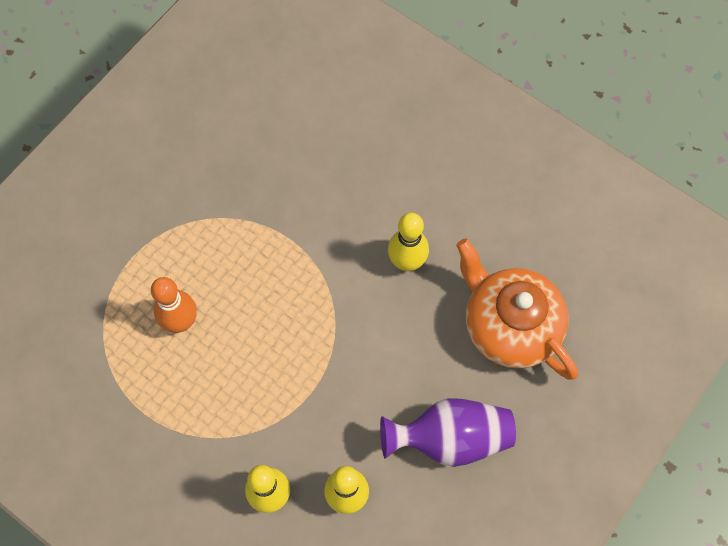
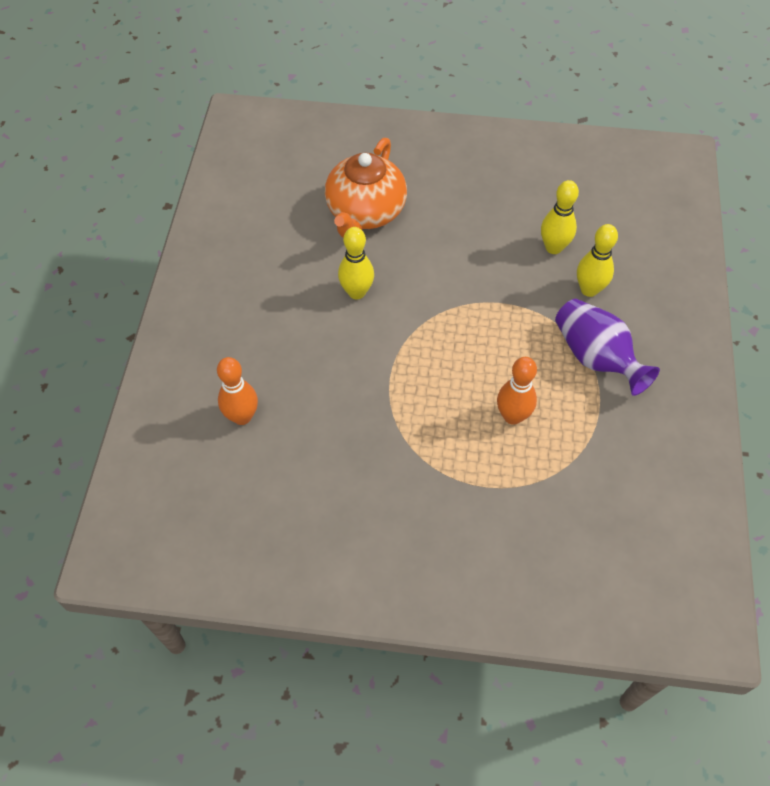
camera: 120 degrees left, 10 degrees down
(328, 101) = (242, 417): none -> orange bowling pin
(450, 438) = (470, 210): purple vase -> purple vase (595, 357)

